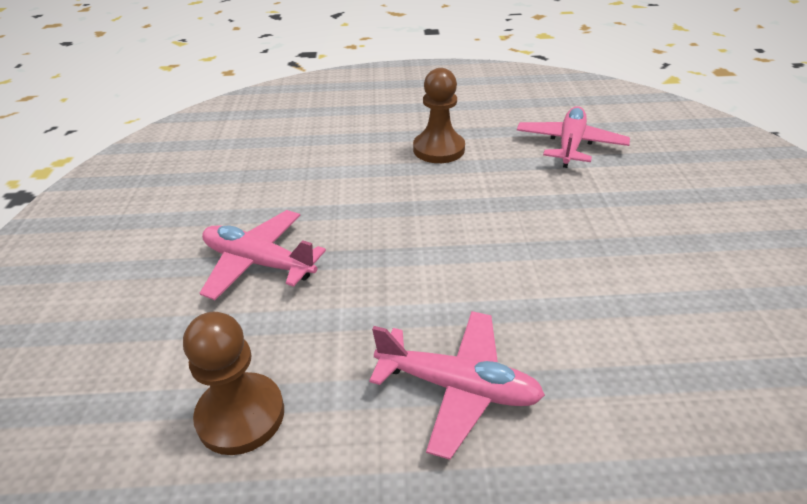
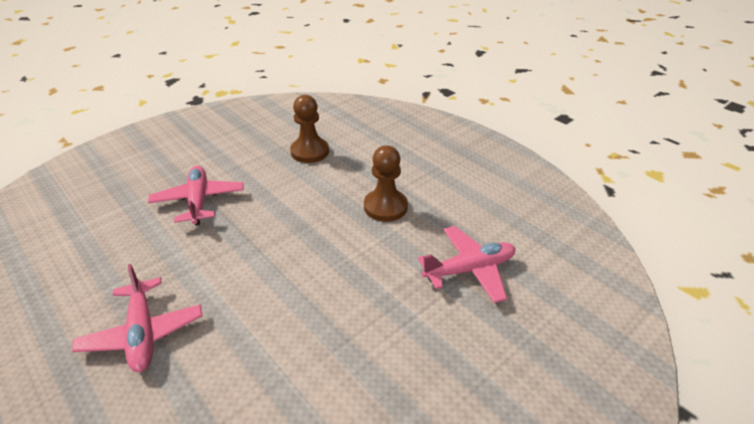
camera: 50 degrees right, 0 degrees up
(241, 415) = (81, 260): brown pawn -> brown pawn (310, 152)

